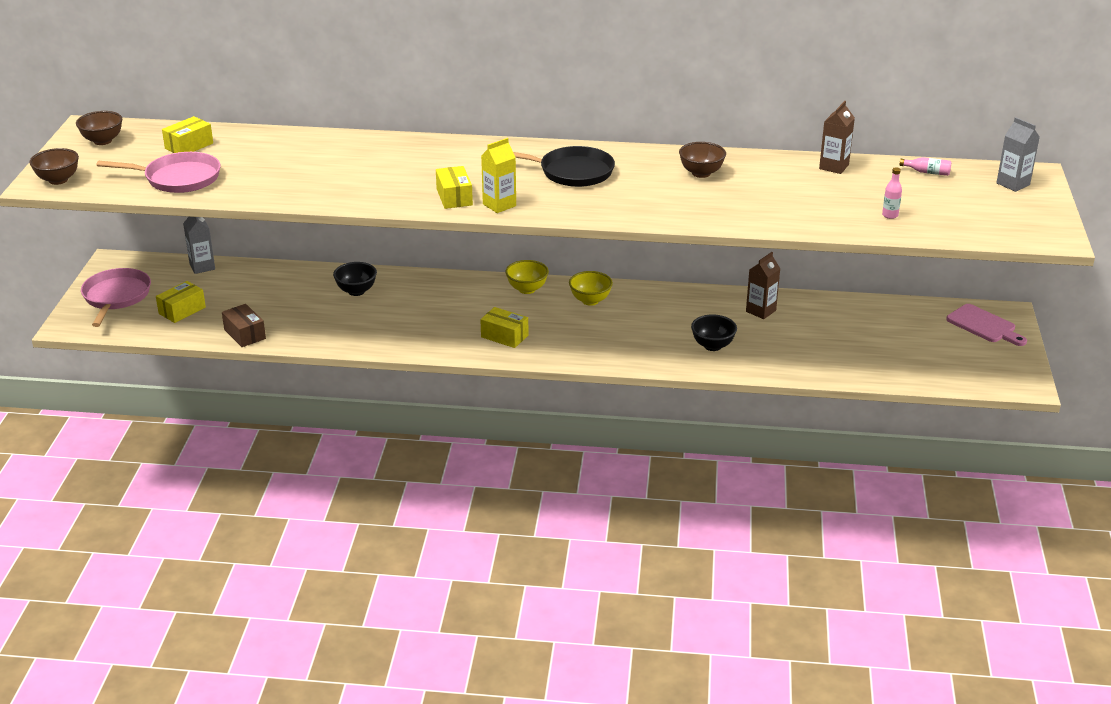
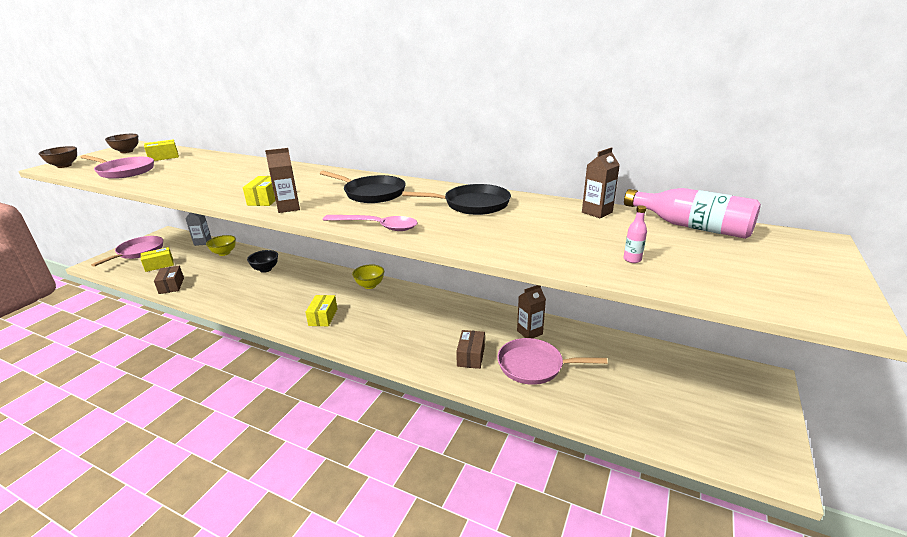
camera: 20 degrees right, 5 degrees down
(499, 205) = (288, 208): yellow carton -> brown carton
(504, 336) = (323, 317): yellow box -> yellow box turned 45 degrees clockwise
(590, 300) = (405, 301): yellow bowl -> yellow bowl (224, 253)
(626, 214) = (376, 226): none -> pink spoon
(701, 173) = (473, 204): brown bowl -> black pan
(712, 346) = (471, 356): black bowl -> brown box
(784, 343) = (534, 366): none -> pink pan
(927, 172) = (691, 226): pink bottle -> pink bottle, size x2.40
(984, 325) = (738, 386): pink cutting board -> none
(1013, 184) = (789, 247): grey carton -> none

